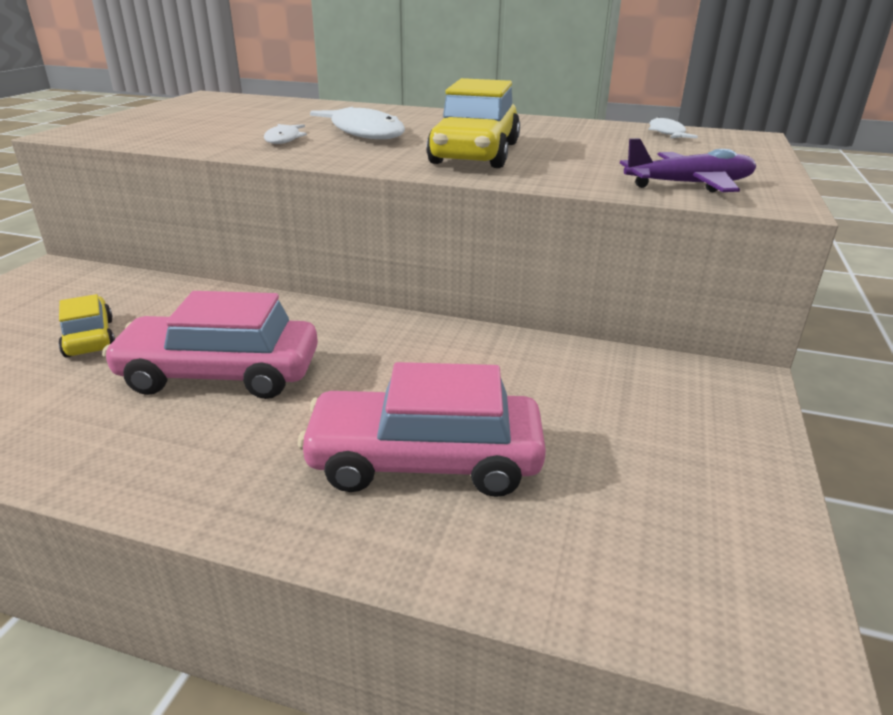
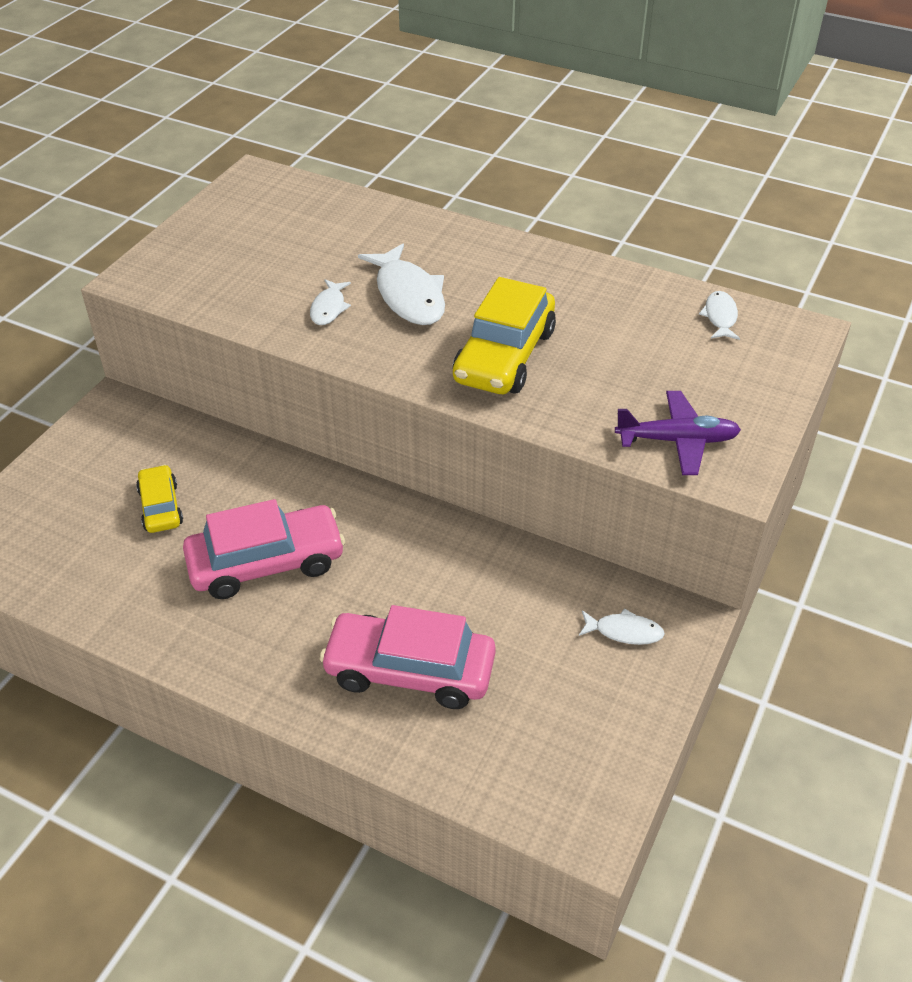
camera: 10 degrees right, 15 degrees up
(220, 374) = (266, 563): pink car -> pink car turned 150 degrees clockwise
(677, 397) = (624, 632): none -> white fish

